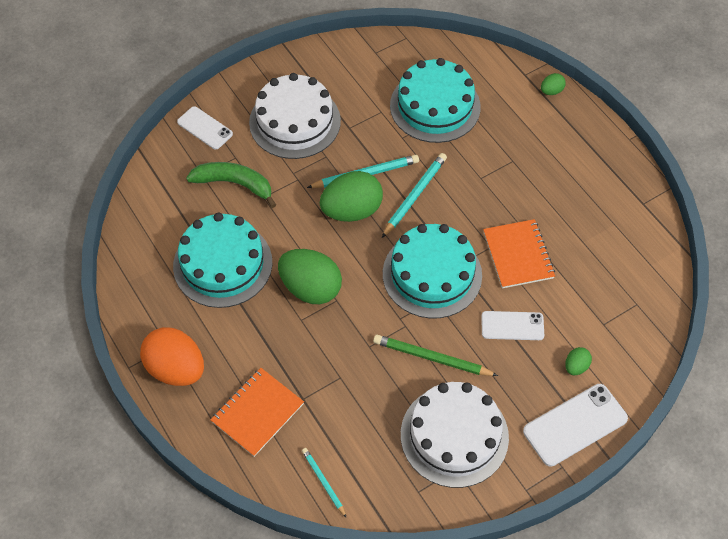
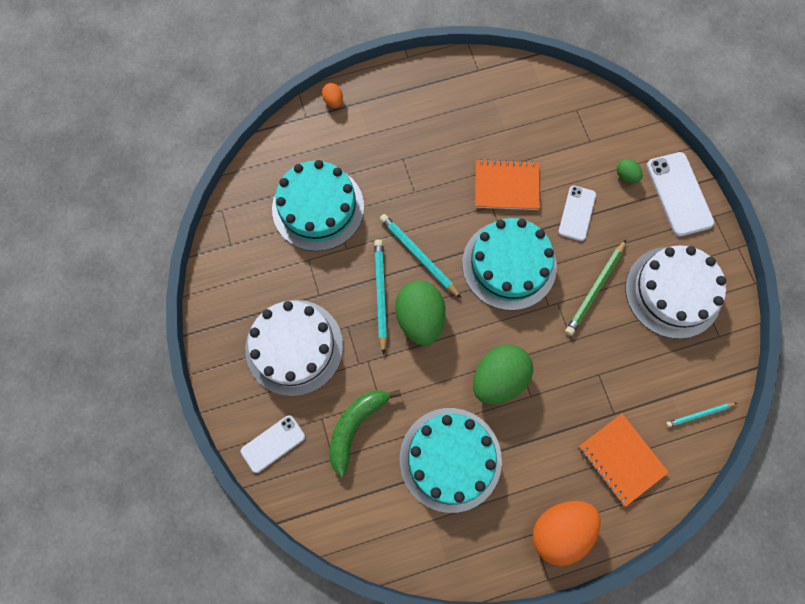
camera: 75 degrees left, 15 degrees up
(551, 91) = (333, 101): green egg -> orange egg

